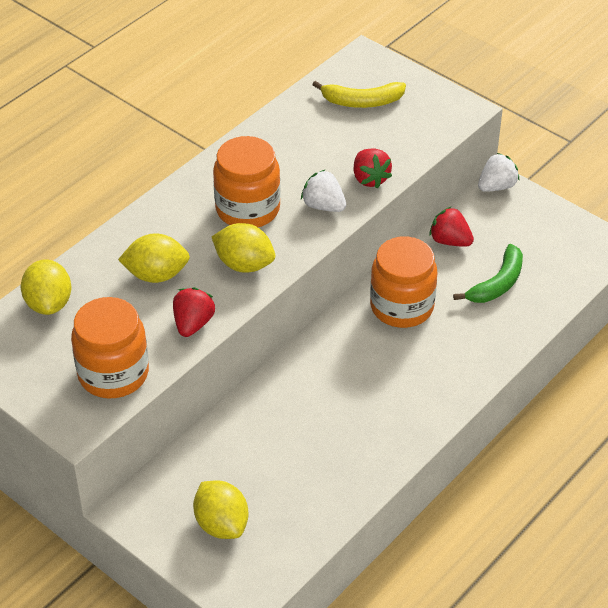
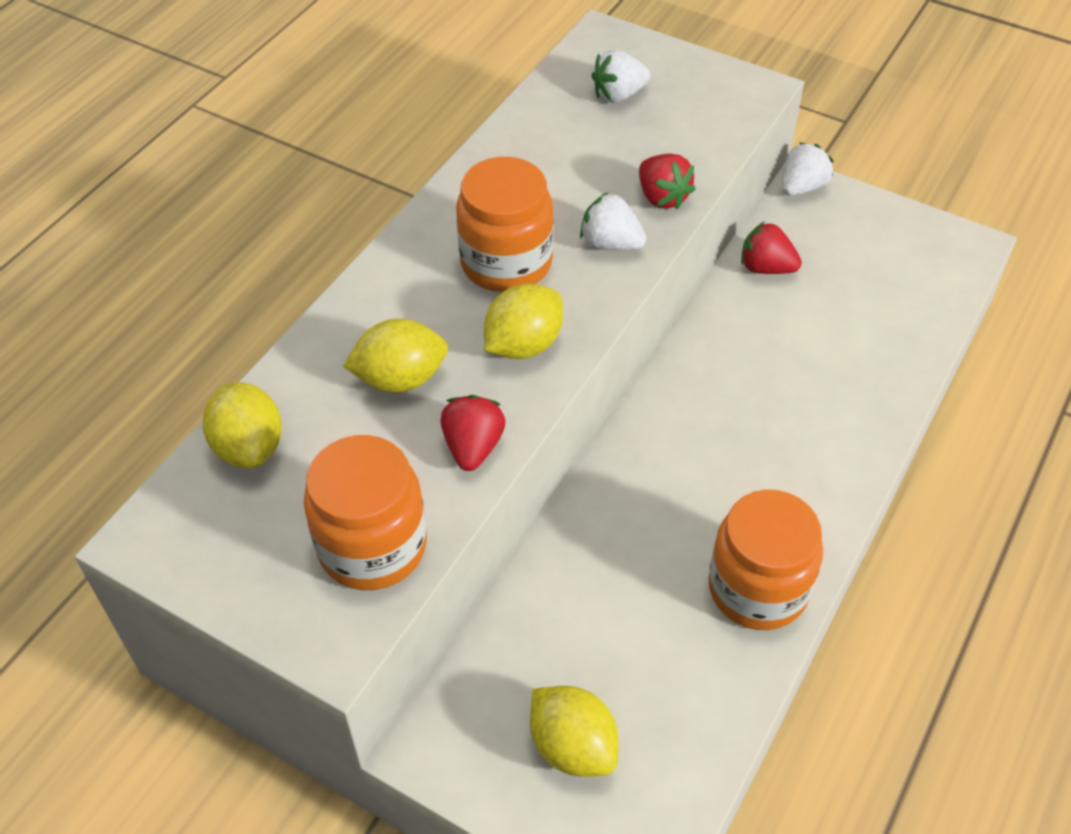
camera: 10 degrees left, 5 degrees up
(244, 264) = (523, 345): yellow lemon -> yellow lemon turned 60 degrees counterclockwise
(361, 102) = (618, 95): yellow banana -> white strawberry
(402, 306) = (731, 368): orange jar -> orange jar (757, 589)
(497, 284) = (846, 318): green banana -> none

